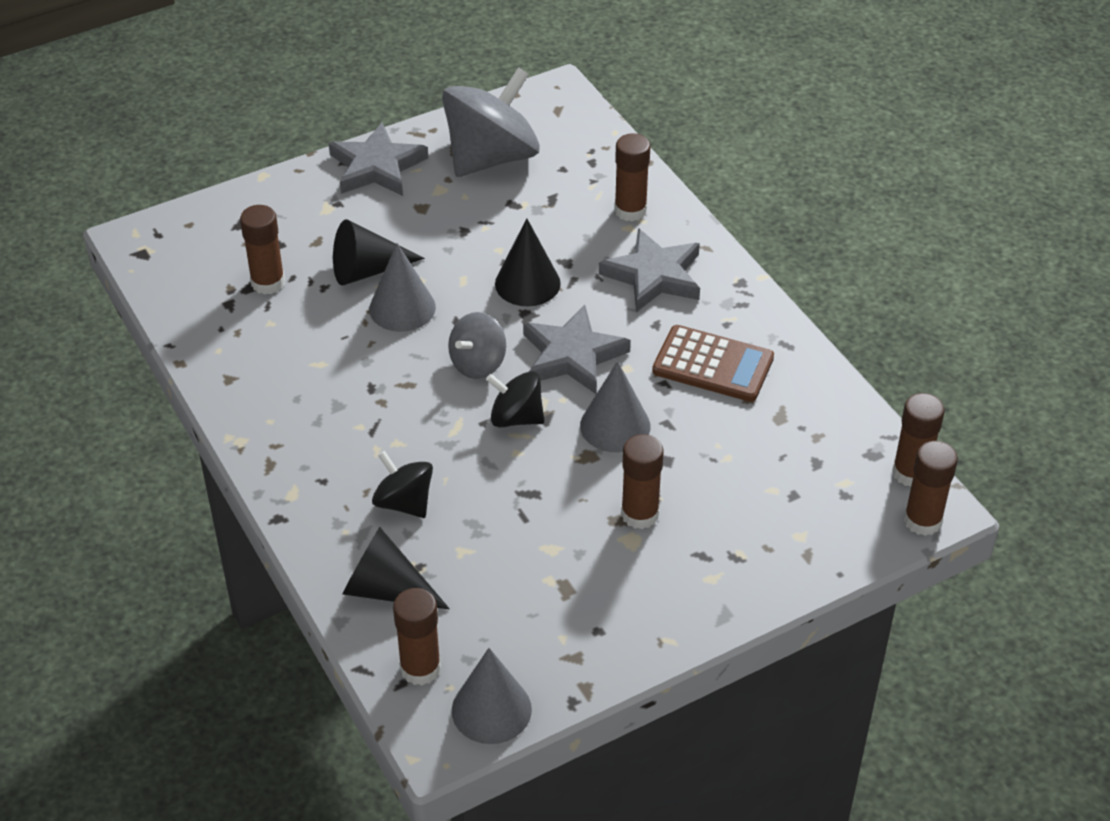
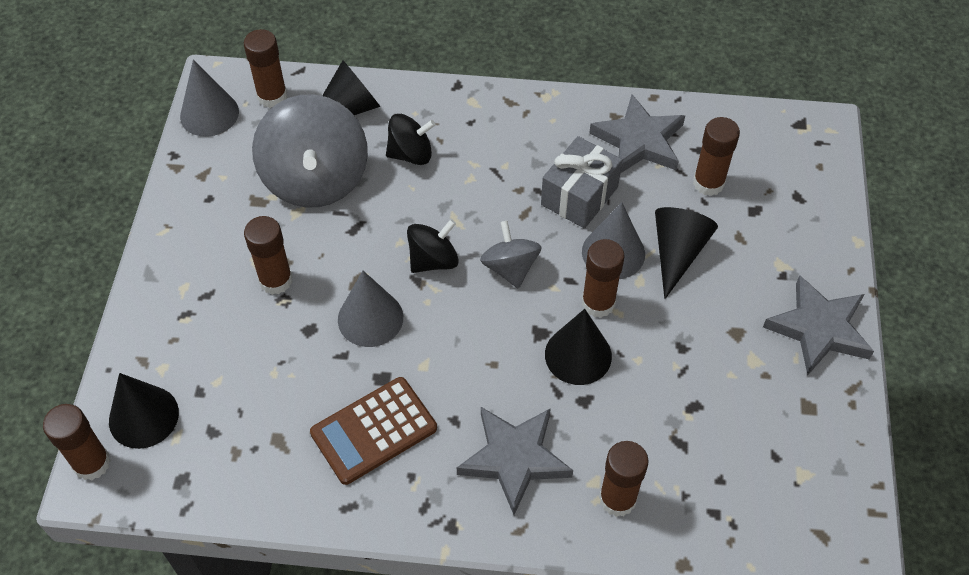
camera: 125 degrees right, 10 degrees up
(354, 357) = (579, 196): none -> grey gift
(491, 157) = (776, 428): grey spinning top -> grey spinning top (315, 179)
(572, 355) = (467, 336): grey star -> grey star (639, 141)
(852, 516) = (143, 416): none -> black cone
(910, 473) = (139, 493): brown glue stick -> brown glue stick (598, 303)

